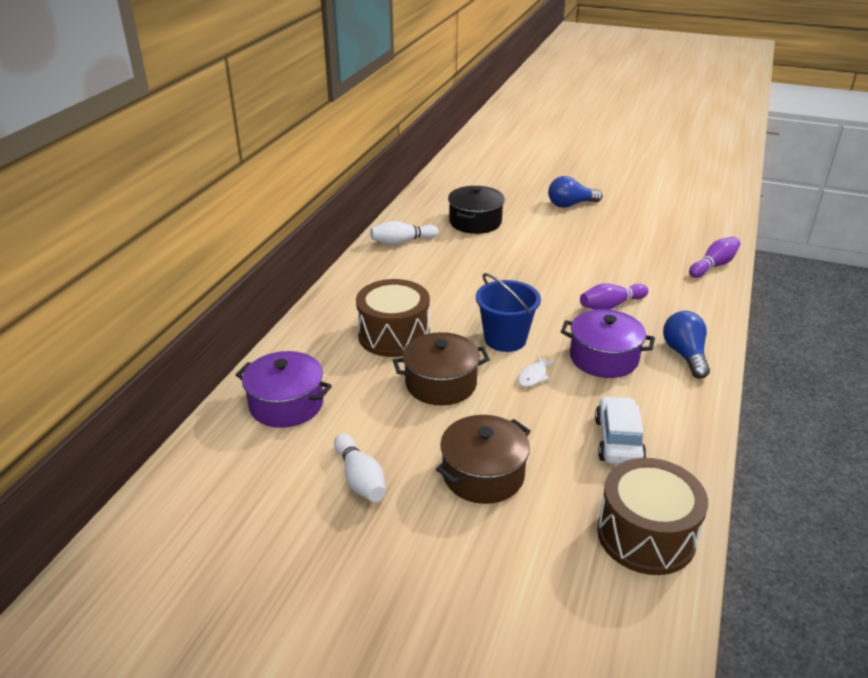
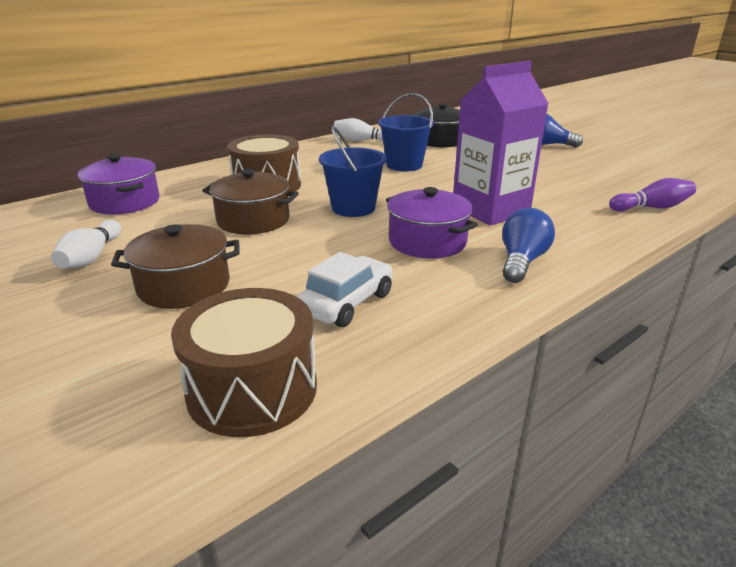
camera: 30 degrees right, 5 degrees down
(483, 268) = (404, 165): none -> blue bucket
(533, 376) = (339, 236): white fish -> none
(611, 305) = (490, 210): purple bowling pin -> purple carton

